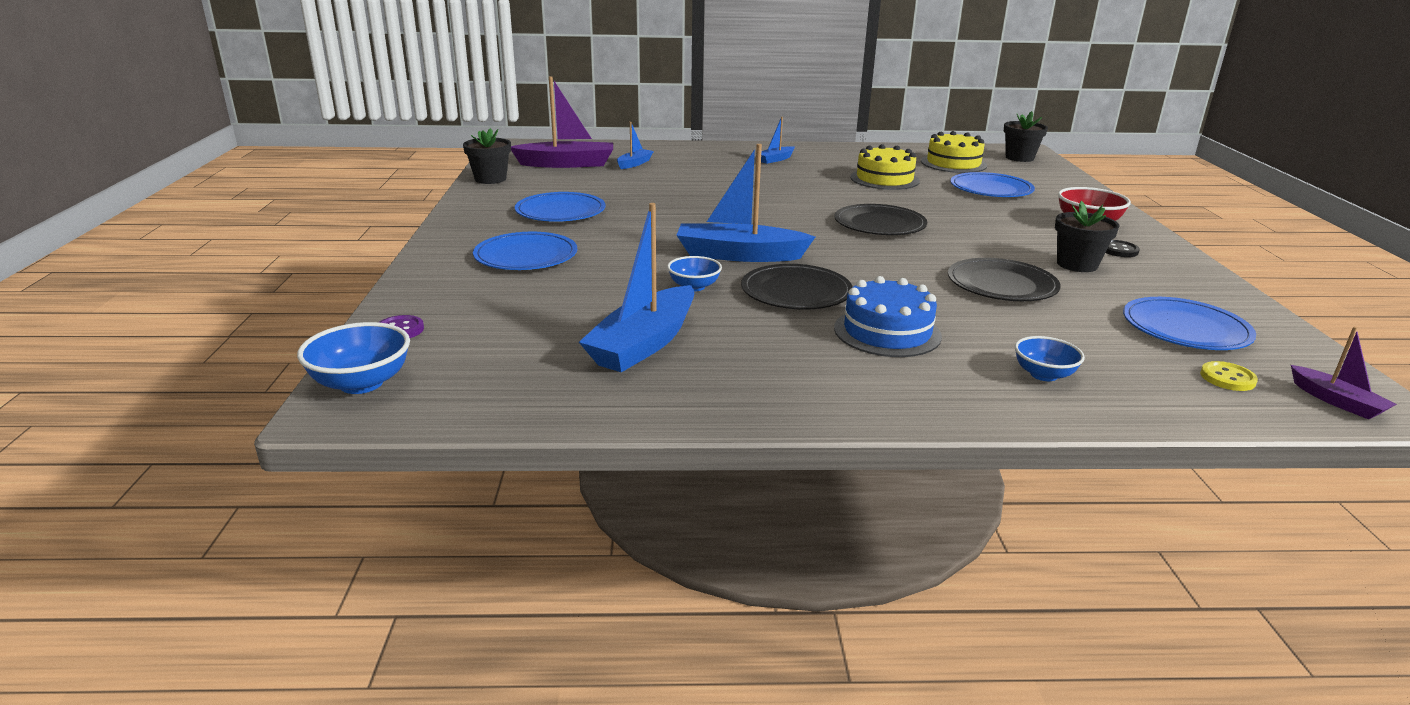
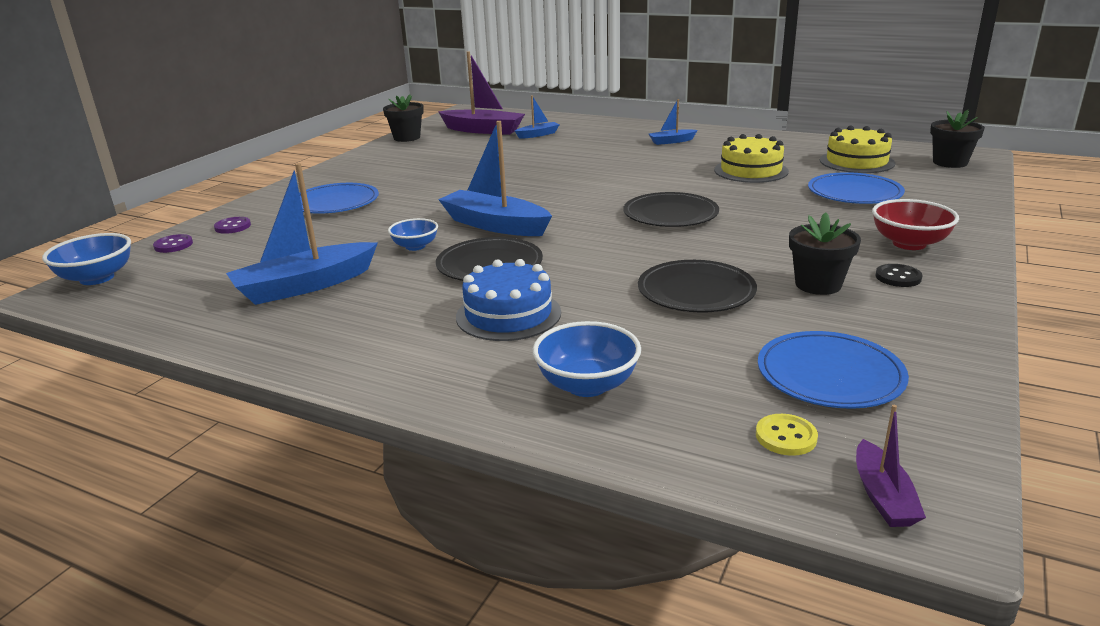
camera: 30 degrees right, 0 degrees up
(442, 298) = (233, 227): none -> purple button
(560, 211) = (416, 169): blue plate -> none
(1043, 374) = (587, 385): blue bowl -> blue bowl, size x1.51

